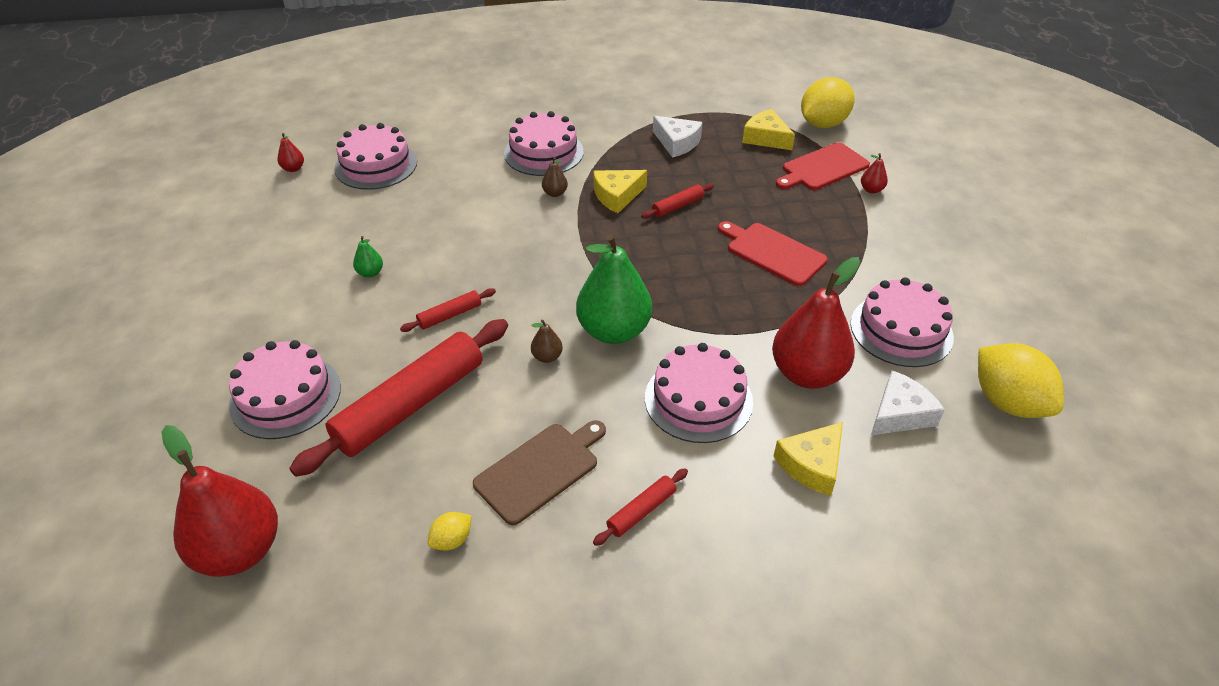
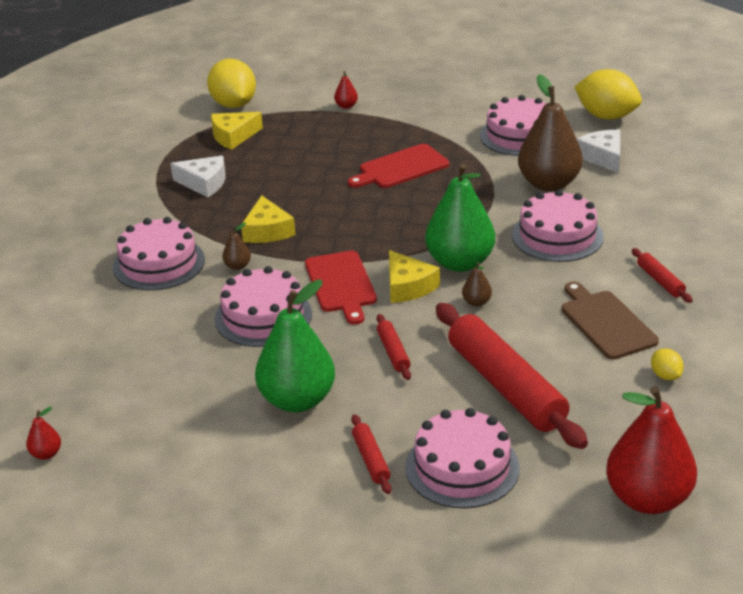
camera: 70 degrees left, 10 degrees down
(370, 273) = (297, 400): green pear -> green pear, size x2.43
(376, 165) = (91, 384): pink cake -> pink cake (263, 316)
(677, 143) = (204, 183): white cheese -> white cheese turned 45 degrees clockwise
(677, 206) = (306, 201): red rolling pin -> red rolling pin (371, 459)
(807, 374) = (549, 184): red pear -> brown pear
(811, 464) = (638, 202): yellow cheese -> yellow cheese (408, 286)
(822, 168) = (300, 120): red cutting board -> red cutting board (341, 284)
(1007, 402) = (606, 116): yellow lemon -> yellow lemon turned 45 degrees clockwise

